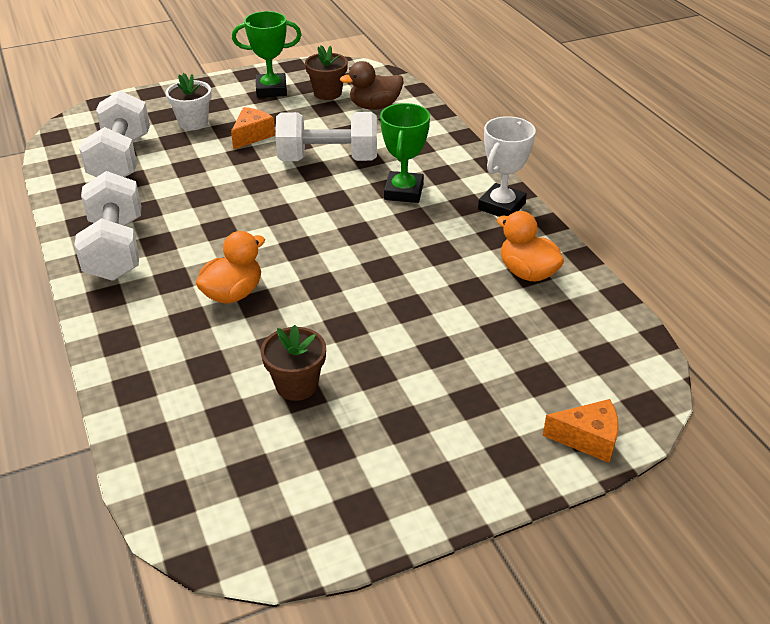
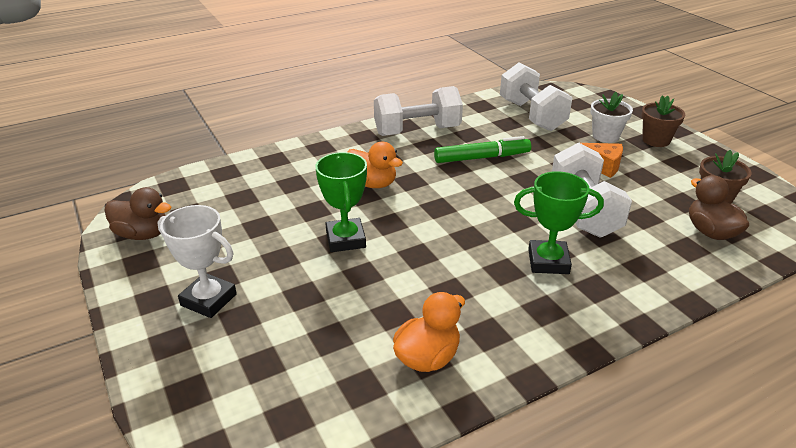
camera: 85 degrees right, 5 degrees down
(121, 159) = (532, 115): white dumbbell -> white dumbbell turned 75 degrees clockwise
(205, 206) = (482, 158): none -> green marker
(271, 90) = (694, 166): green trophy -> green trophy (345, 239)
(296, 385) = (268, 222): brown flower pot -> brown flower pot (656, 140)
(296, 517) = (143, 234): none -> brown duck
(501, 206) = (549, 337): white trophy -> white trophy (208, 300)
(587, 439) = (176, 396): orange cheese -> none

